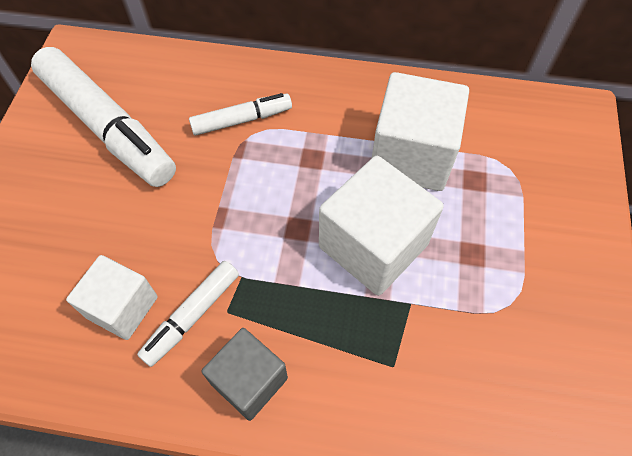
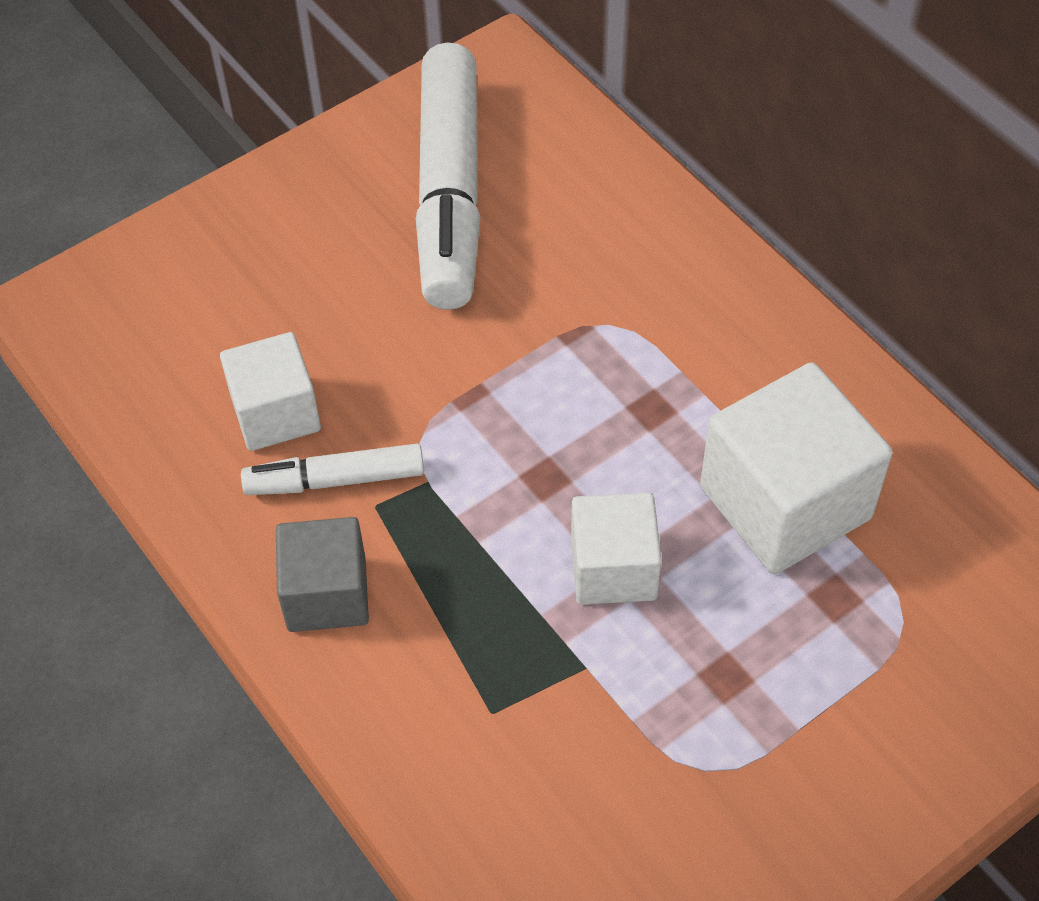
camera: 45 degrees right, 5 degrees down
(242, 120) = (615, 298): white marker -> none
(373, 245) = (613, 569): white cube -> white cube, size x0.62

